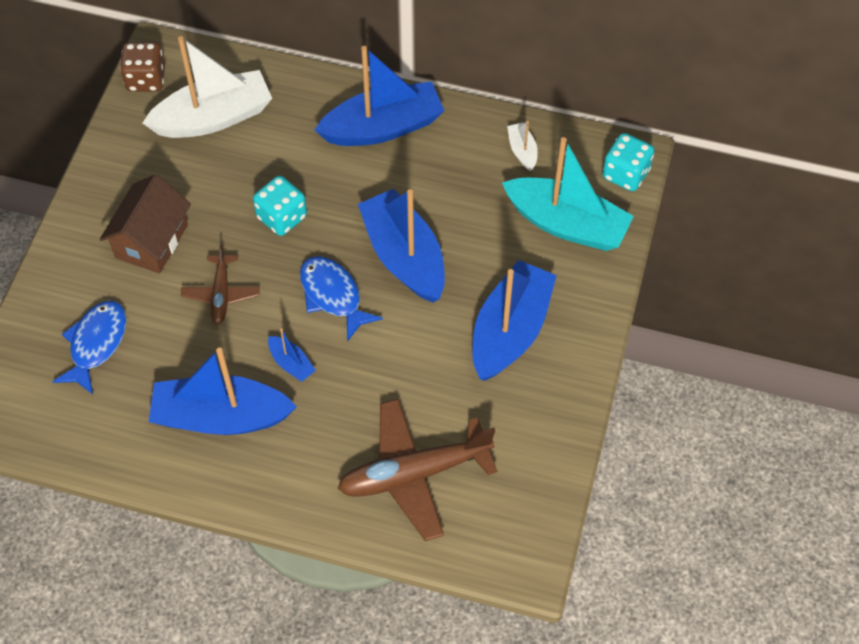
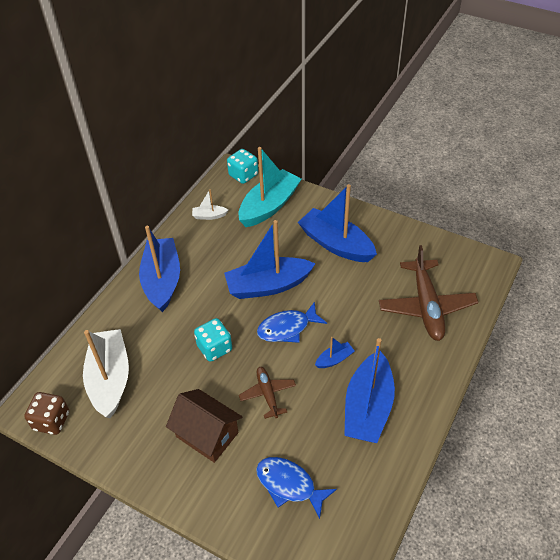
camera: 75 degrees left, 10 degrees down
(221, 294) = (267, 394): brown plane -> brown plane turned 120 degrees counterclockwise

